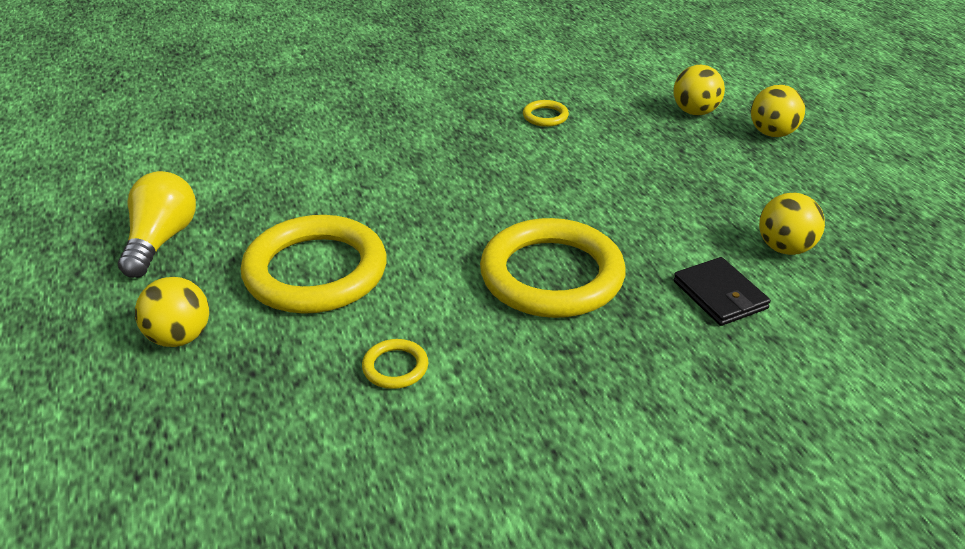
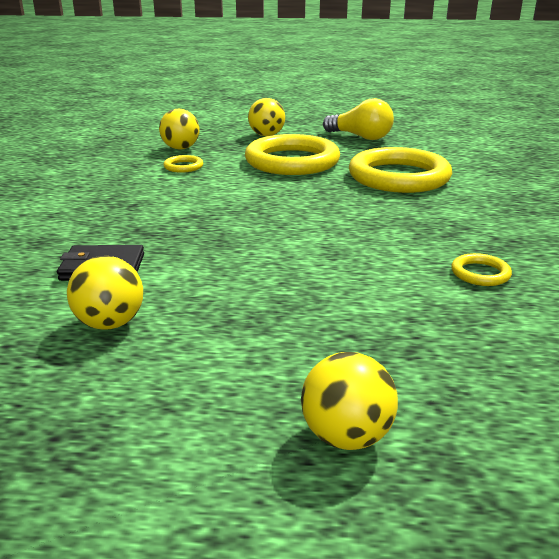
camera: 115 degrees right, 10 degrees down
(551, 275) = (208, 216): yellow ring -> yellow ring (399, 177)
(695, 112) = (453, 386): yellow ball -> yellow ball (180, 148)

